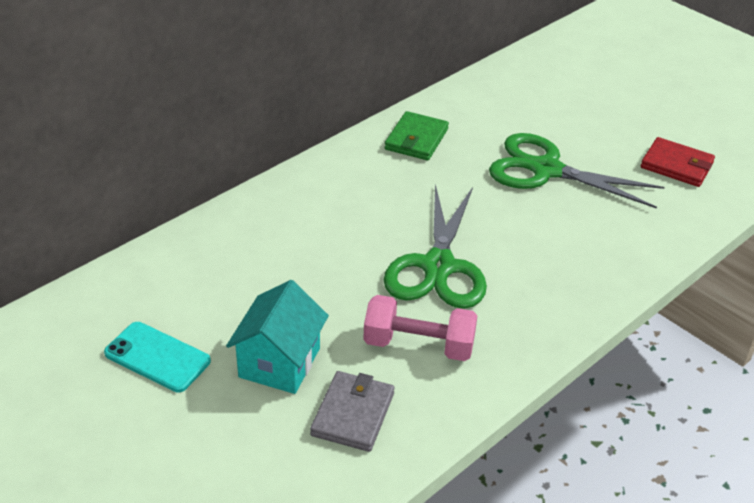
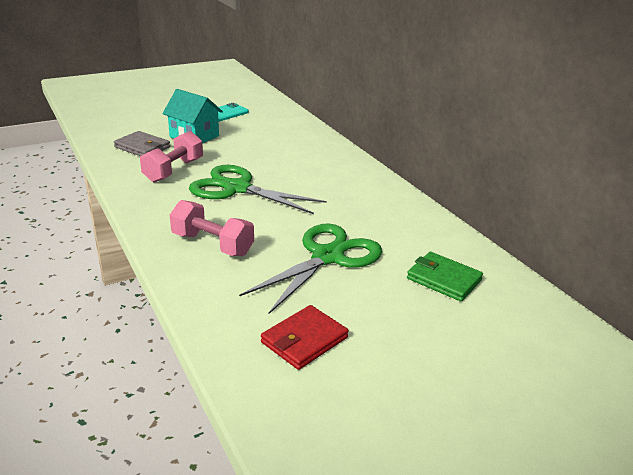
camera: 105 degrees right, 10 degrees down
(416, 139) = (391, 208): green wallet -> green wallet (443, 279)
(579, 253) = (212, 244): none -> pink dumbbell

